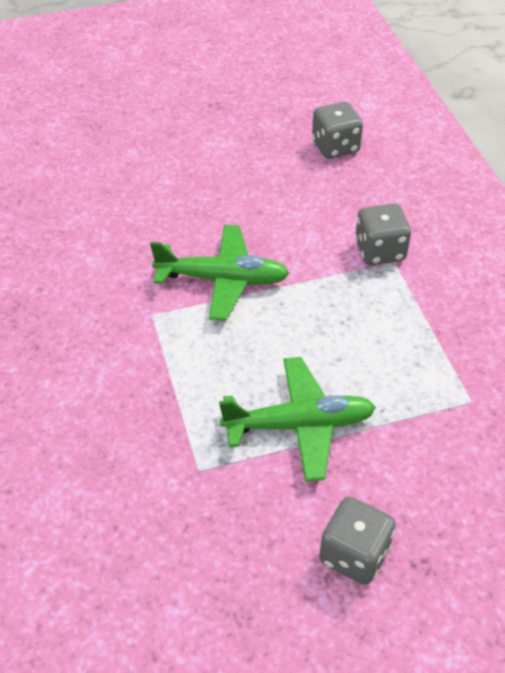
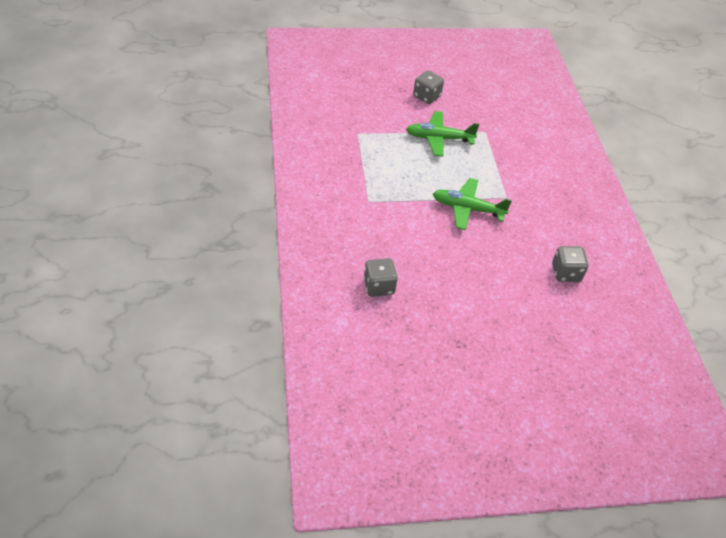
camera: 175 degrees left, 0 degrees up
(379, 251) = (374, 209): grey dice -> grey dice (566, 273)

